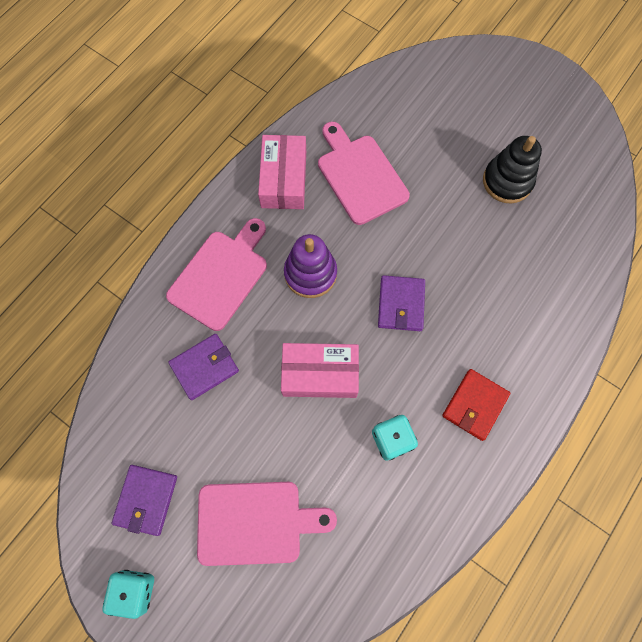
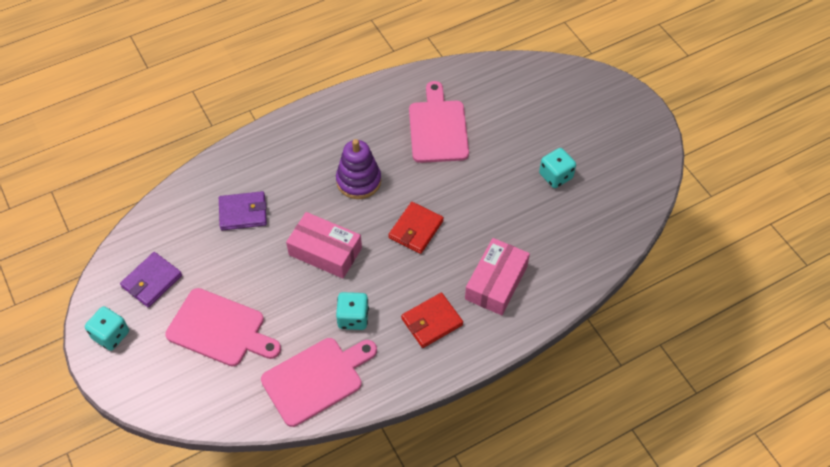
camera: 25 degrees right, 15 degrees down
(220, 276) = (290, 156): pink cutting board -> pink cutting board (316, 379)
(283, 179) = (377, 108): pink box -> pink box (496, 282)
(401, 304) = (416, 229): purple wallet -> red wallet
(507, 181) = (555, 176): black stacking toy -> turquoise dice

